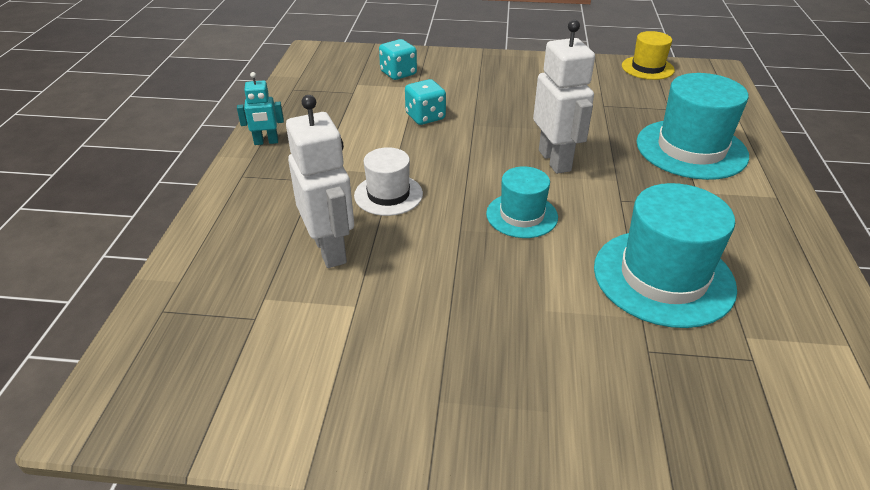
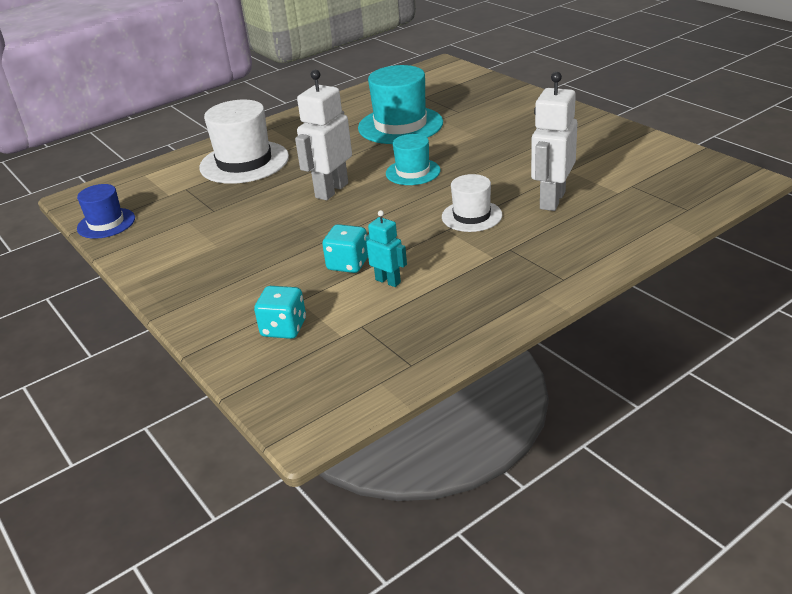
camera: 130 degrees left, 5 degrees down
(266, 142) = (510, 304): turquoise robot -> turquoise robot (388, 281)
(647, 68) = (106, 223): yellow hat -> blue hat
(691, 149) = (244, 162): turquoise hat -> white hat

